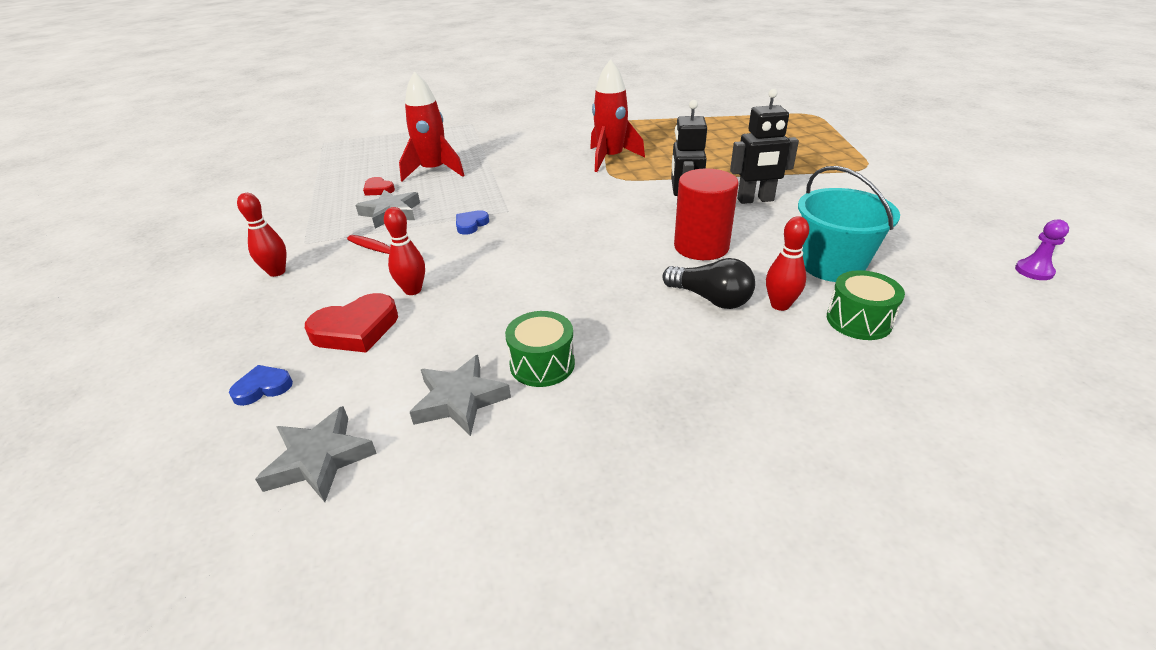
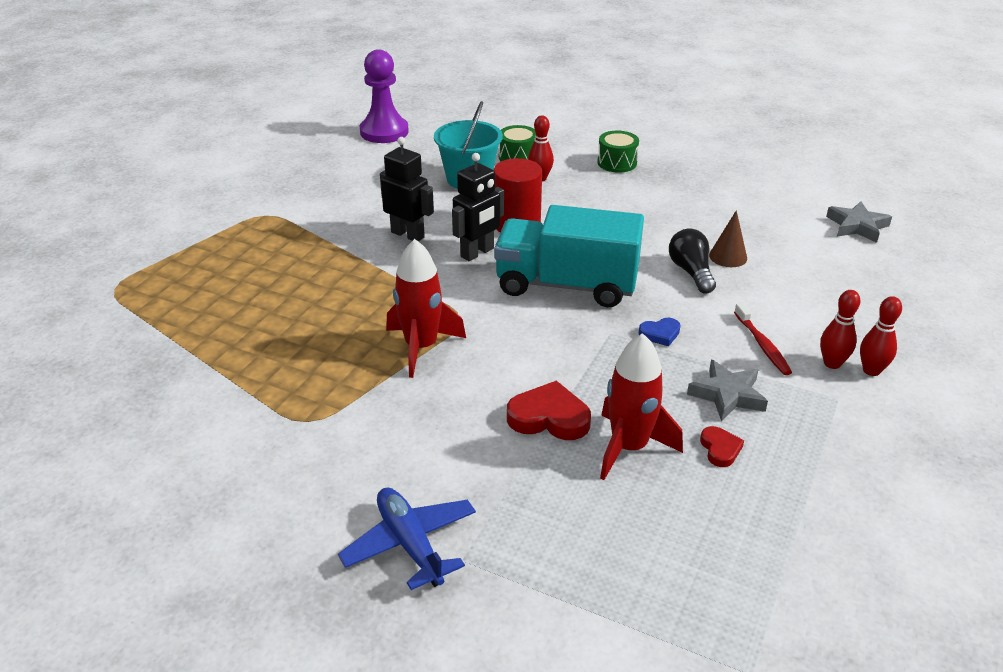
camera: 140 degrees left, 0 degrees up
(263, 388) = (888, 274): blue heart -> none
(356, 329) = (814, 283): red heart -> red heart (549, 417)
(413, 290) = (757, 293): red bowling pin -> red bowling pin (832, 363)
(460, 400) = (768, 218): grey star -> none
(470, 315) = (728, 256): none -> brown cone
(499, 118) = (410, 544): none -> blue plane
(542, 364) = (709, 213): green drum -> green drum (617, 163)
(581, 223) = (566, 285): none -> turquoise truck
(710, 299) = (570, 197): black light bulb -> black light bulb (691, 272)
(1034, 271) = (384, 132): purple pawn -> purple pawn, size x2.22

